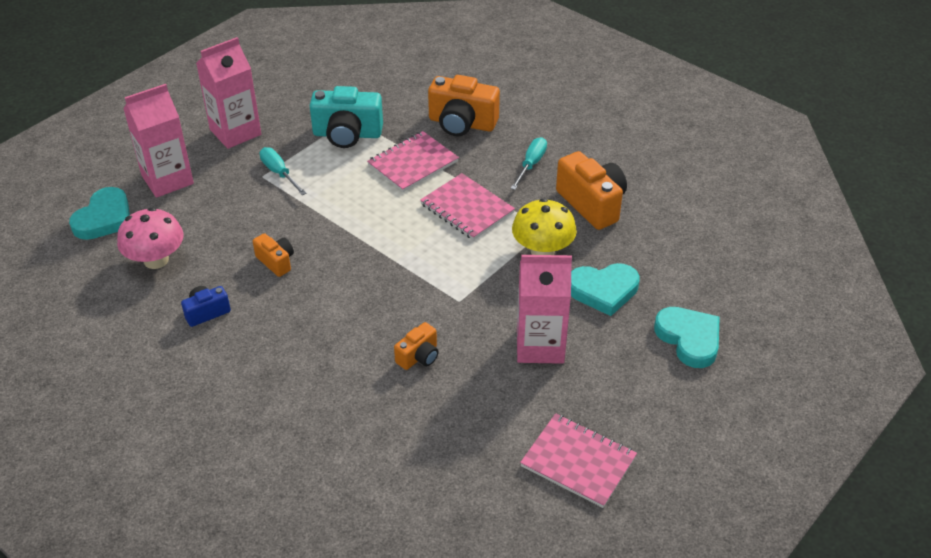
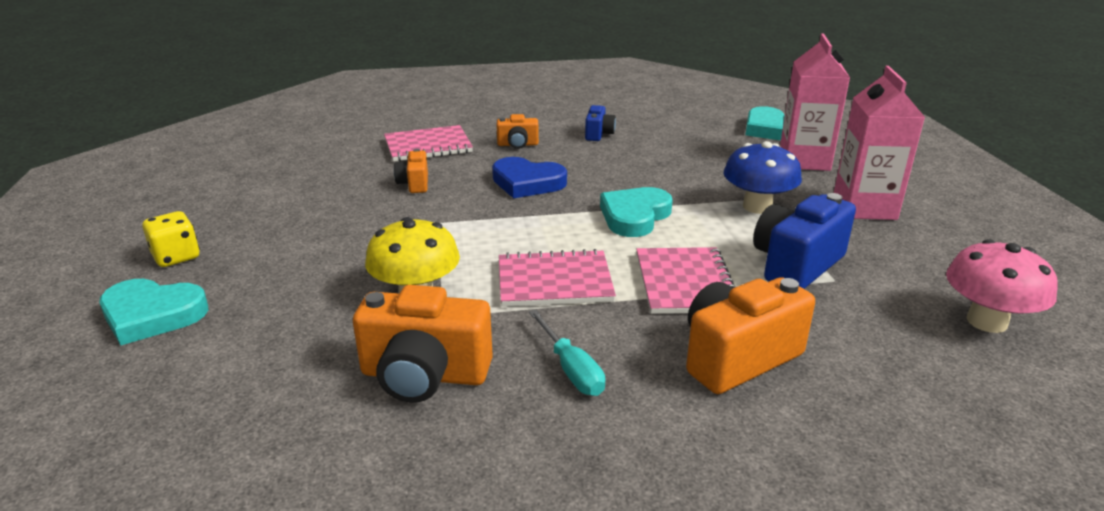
camera: 130 degrees right, 15 degrees down
(156, 260) = (688, 133): pink mushroom -> pink mushroom (986, 321)
(276, 262) = (619, 169): orange camera -> orange camera (518, 144)
(279, 173) = (757, 207): turquoise screwdriver -> blue mushroom
(347, 134) = (796, 265): turquoise camera -> blue camera
(351, 296) = (527, 183): none -> blue heart
(540, 345) = (319, 234): pink carton -> none
(578, 461) = (204, 199): pink notebook -> pink notebook (428, 146)
(603, 290) = (301, 301): turquoise heart -> turquoise heart (634, 216)
(644, 391) = (176, 257): none -> yellow dice

